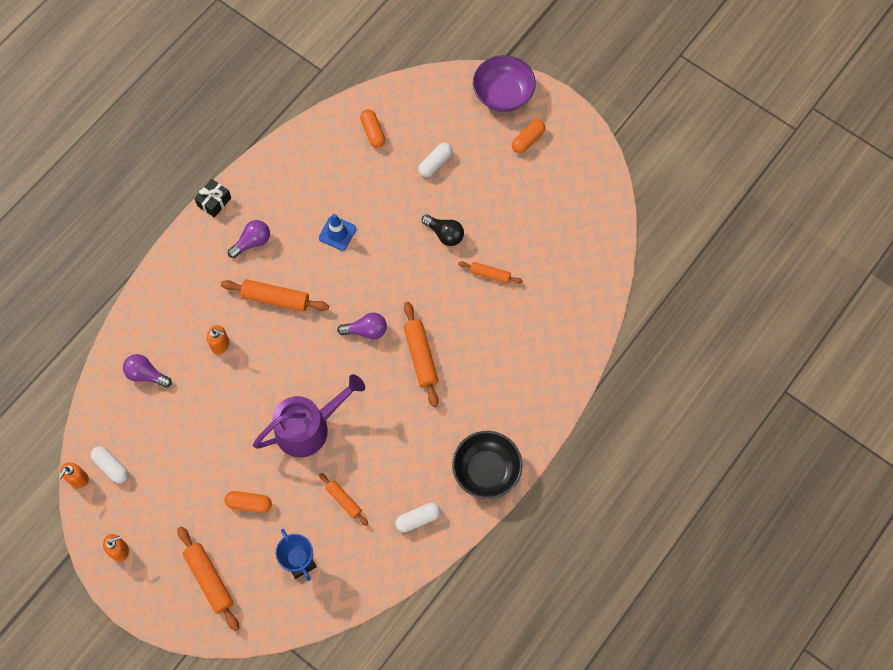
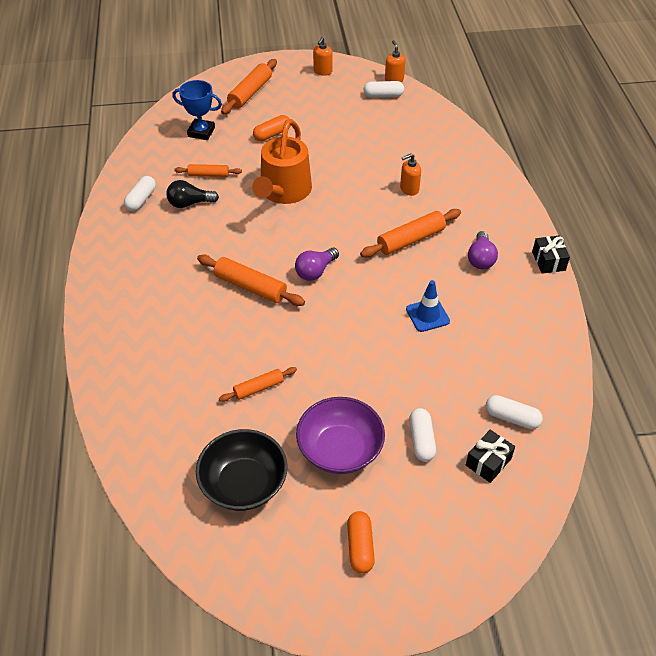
camera: 135 degrees right, 20 degrees down
(146, 374) = (431, 143): purple light bulb -> none
(209, 579) = (250, 93): orange rolling pin -> orange rolling pin turned 75 degrees counterclockwise
(308, 427) = (283, 191): purple watering can -> orange watering can
(373, 132) = (512, 418): orange capsule -> white capsule
(415, 122) = (488, 462): none -> black gift
(444, 234) = (338, 387): black light bulb -> black light bulb (189, 203)
(486, 470) = (115, 258): black bowl -> black bowl (244, 484)
(503, 94) = (443, 575): purple bowl -> purple bowl (340, 449)

